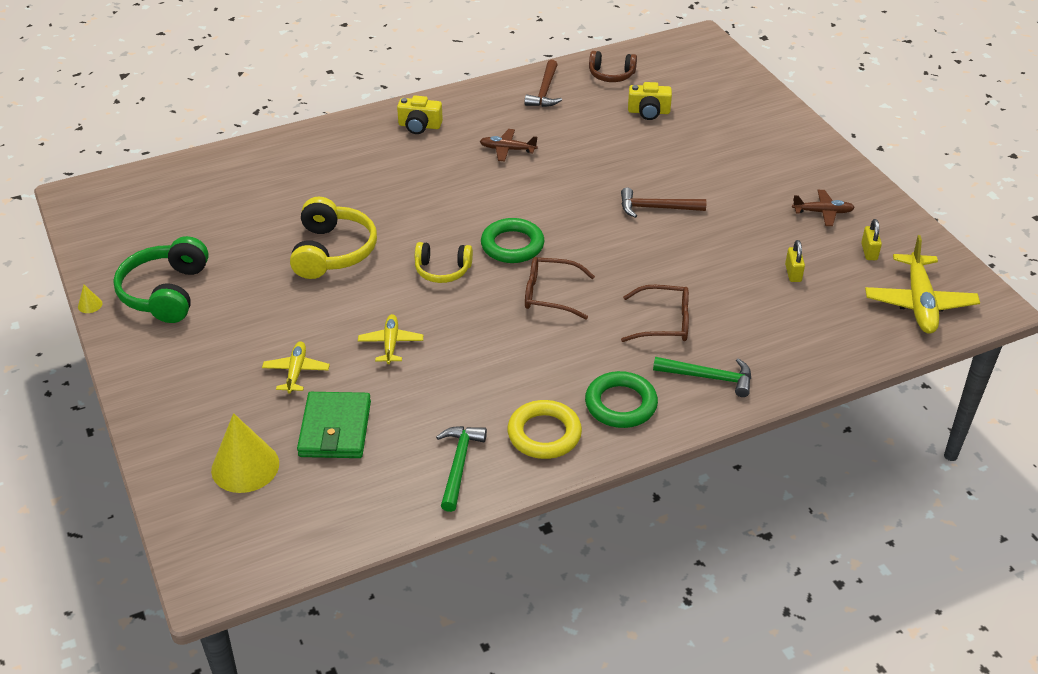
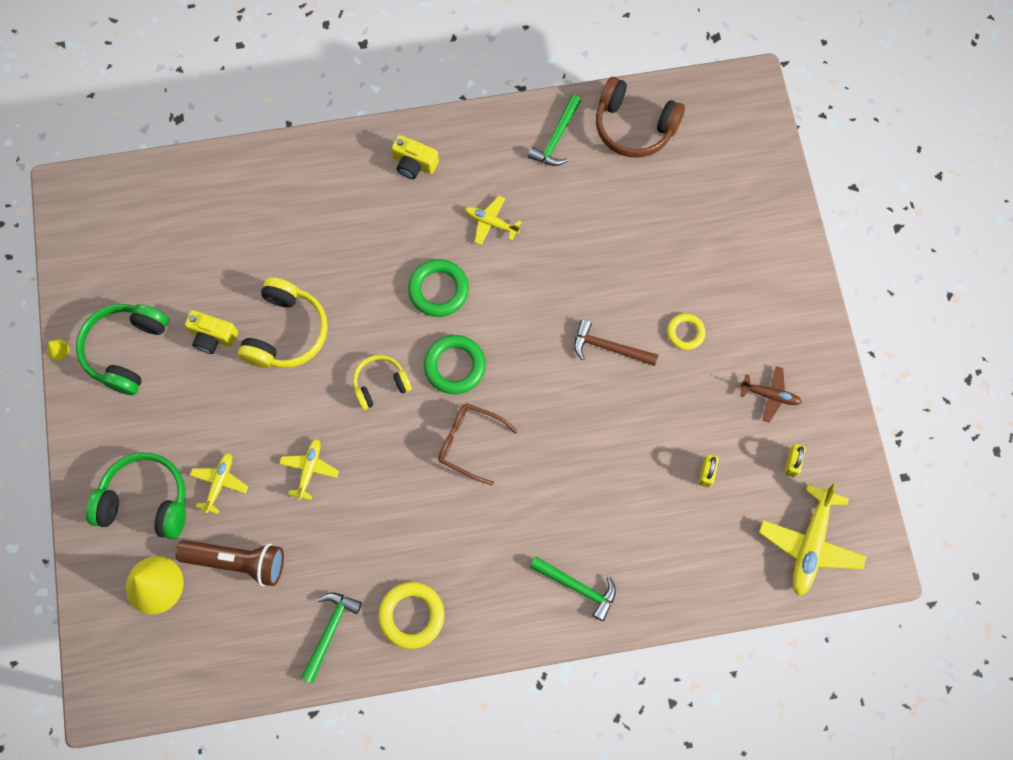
camera: 15 degrees right, 30 degrees up
(217, 401) = (146, 501): none -> green headphones
(335, 429) = (237, 561): green wallet -> brown flashlight
(442, 270) = (380, 384): yellow headphones -> yellow headphones turned 135 degrees clockwise
(507, 149) = (491, 223): brown plane -> yellow plane
(544, 91) = (556, 138): brown hammer -> green hammer
(611, 75) = (634, 127): brown headphones -> brown headphones, size x1.62
(621, 404) = (488, 598): green ring -> green ring (438, 290)
(648, 112) = (652, 197): yellow camera -> yellow camera (213, 336)
(664, 322) = (562, 507): brown glasses -> none
(722, 187) = (685, 333): none -> yellow ring

